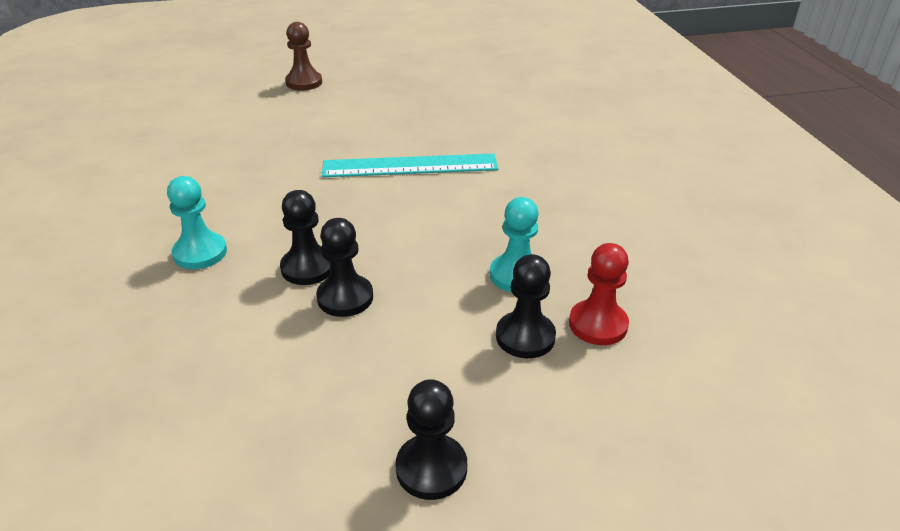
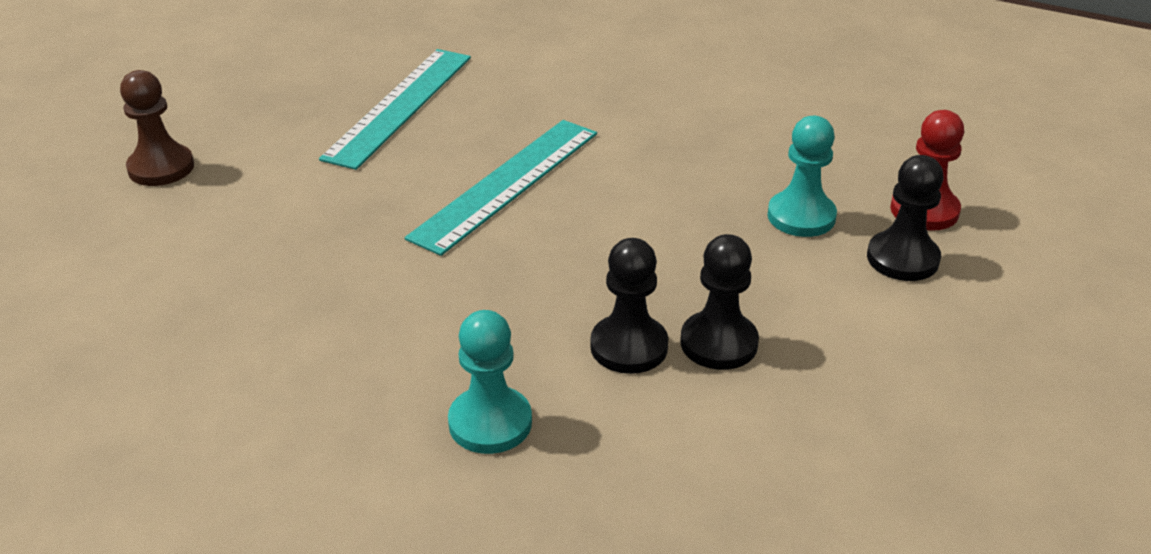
camera: 50 degrees left, 0 degrees up
(431, 468) = (1039, 401): black pawn -> none
(437, 107) = (399, 106): none -> turquoise ruler

